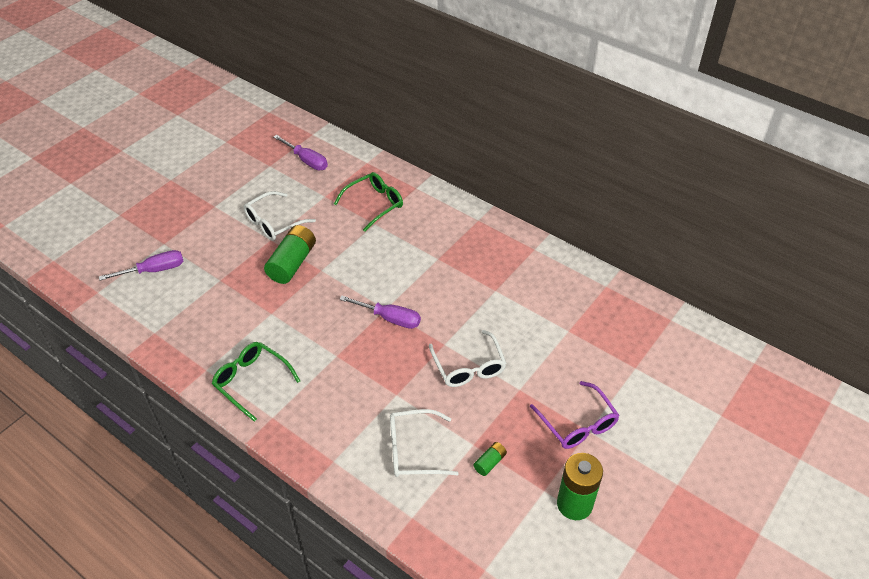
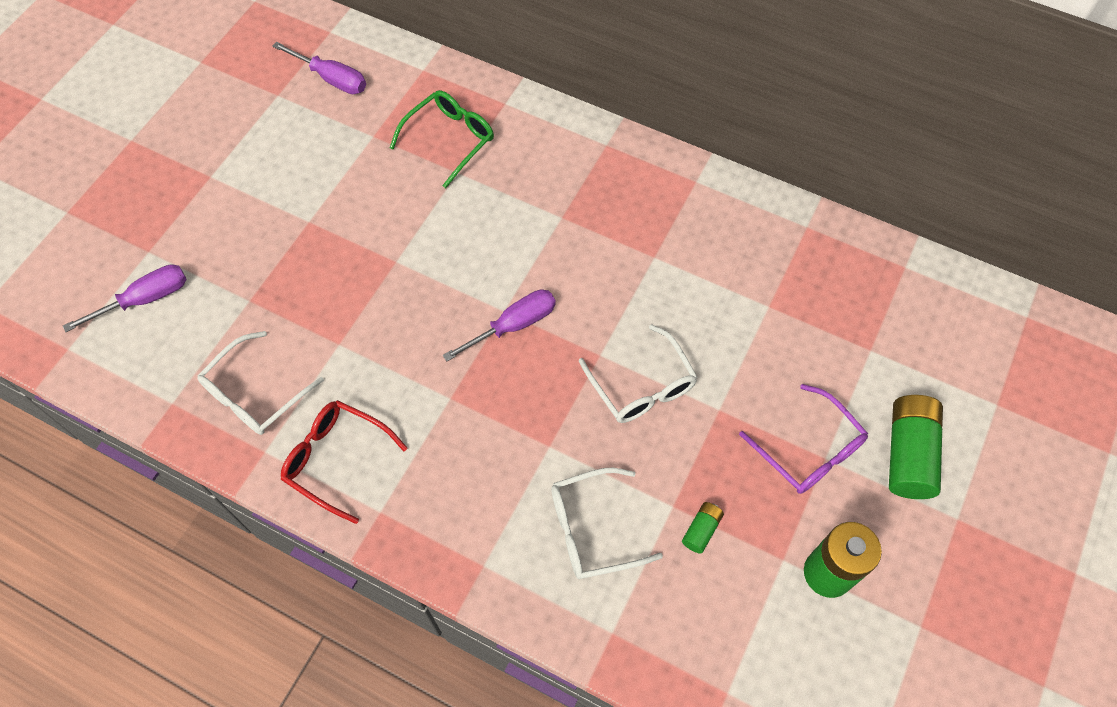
camera: 10 degrees left, 15 degrees up
(251, 381) = (336, 459): green glasses -> red glasses
(273, 223) = (307, 193): white glasses -> white glasses (254, 394)
(292, 263) = (350, 256): green battery -> green battery (908, 454)
(389, 318) = (513, 326): purple screwdriver -> purple screwdriver turned 45 degrees counterclockwise

